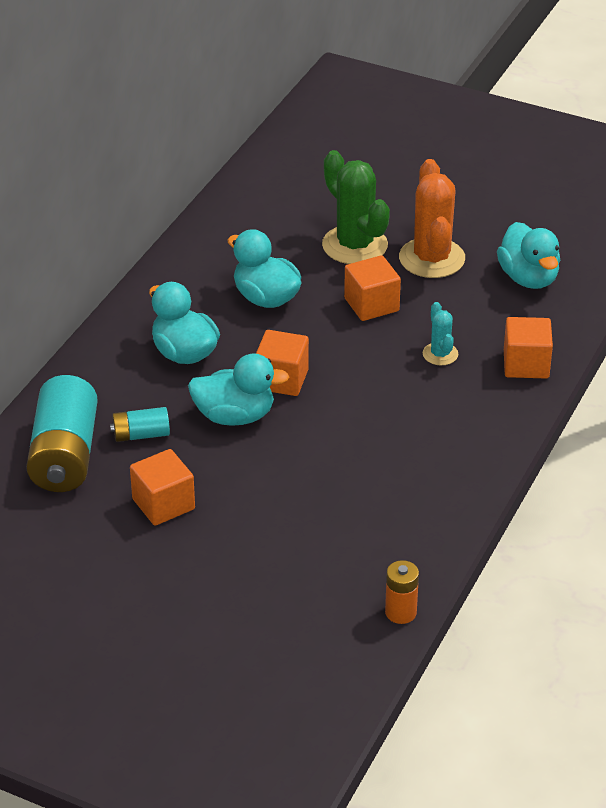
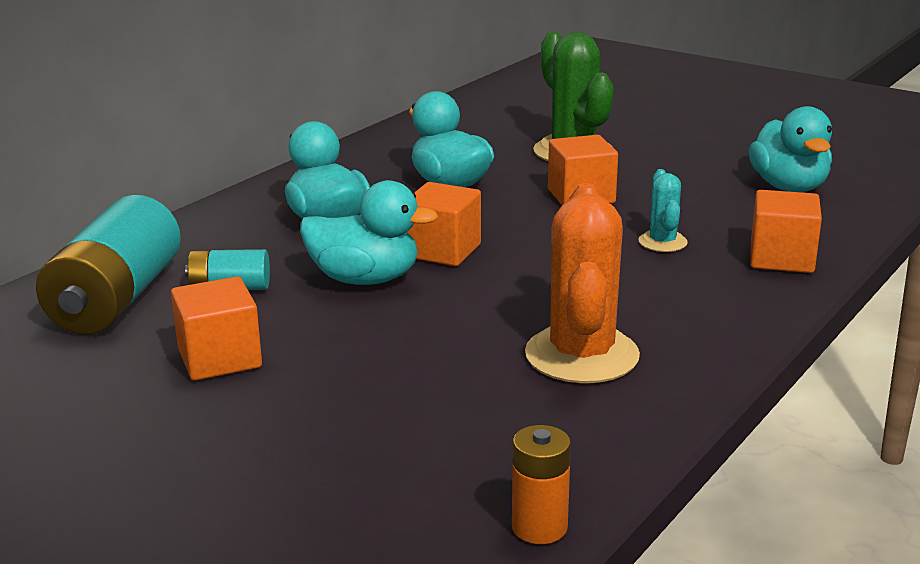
camera: 10 degrees right, 15 degrees down
(431, 258) = (666, 166): orange cactus -> orange cactus (581, 355)

